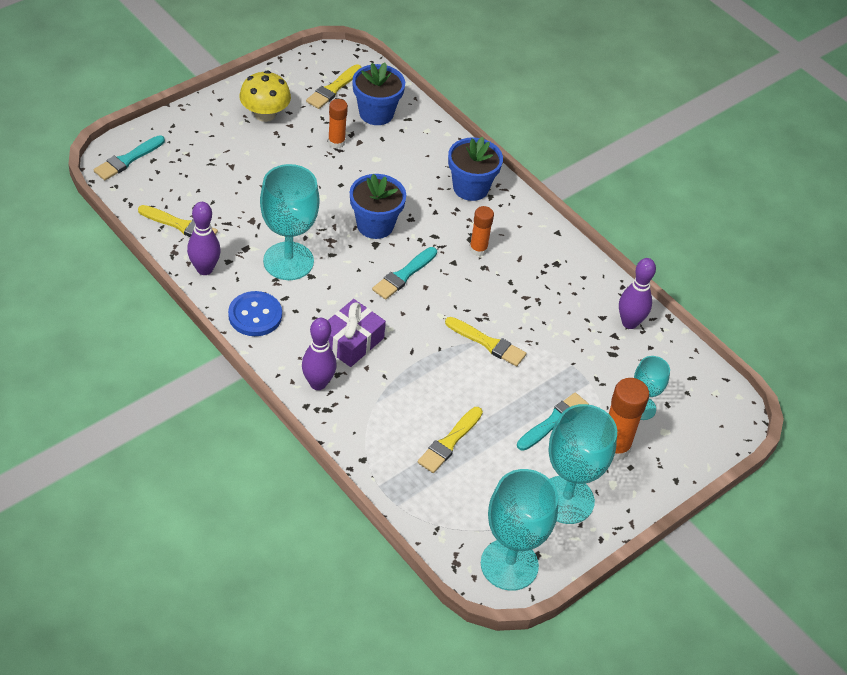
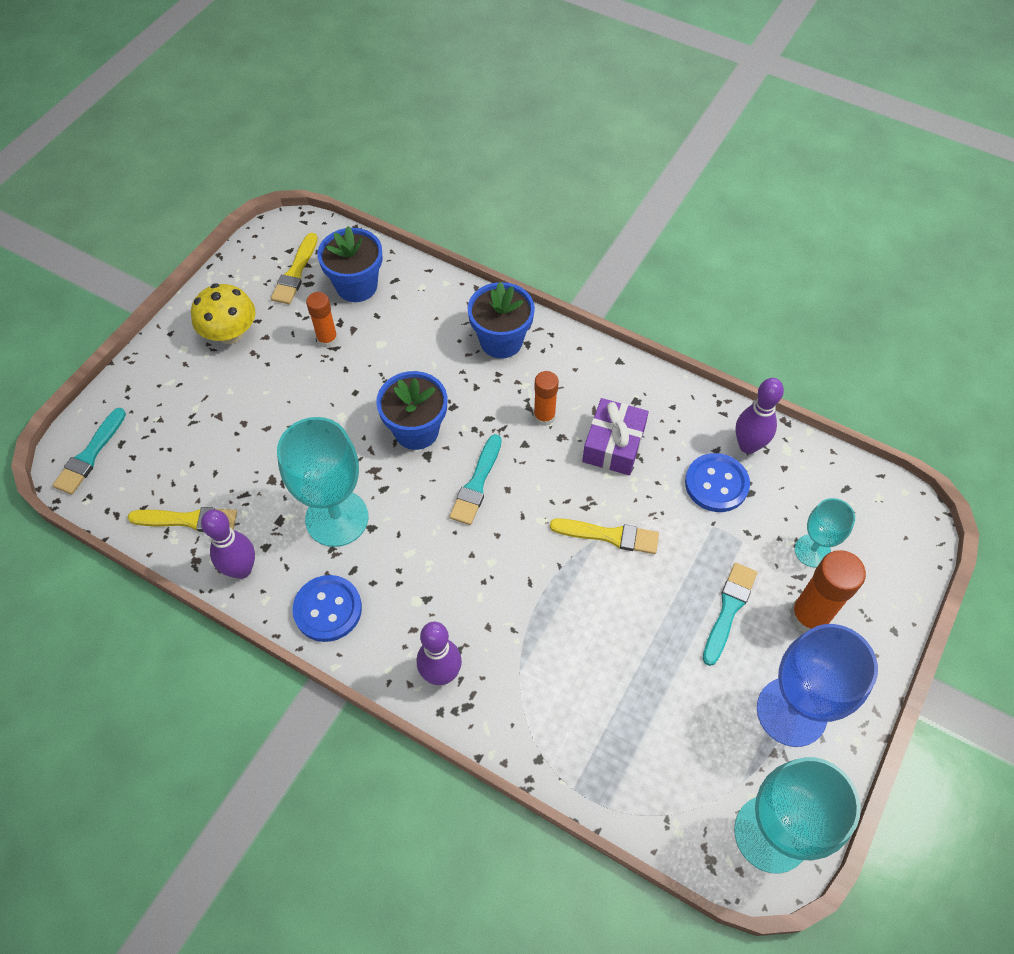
camera: 15 degrees left, 10 degrees up
(351, 341) = (455, 598): purple gift -> purple gift (613, 445)
(449, 442) = (627, 690): yellow brush -> none
(566, 500) = (791, 712): turquoise goblet -> blue goblet
(589, 339) = (716, 484): none -> blue button

